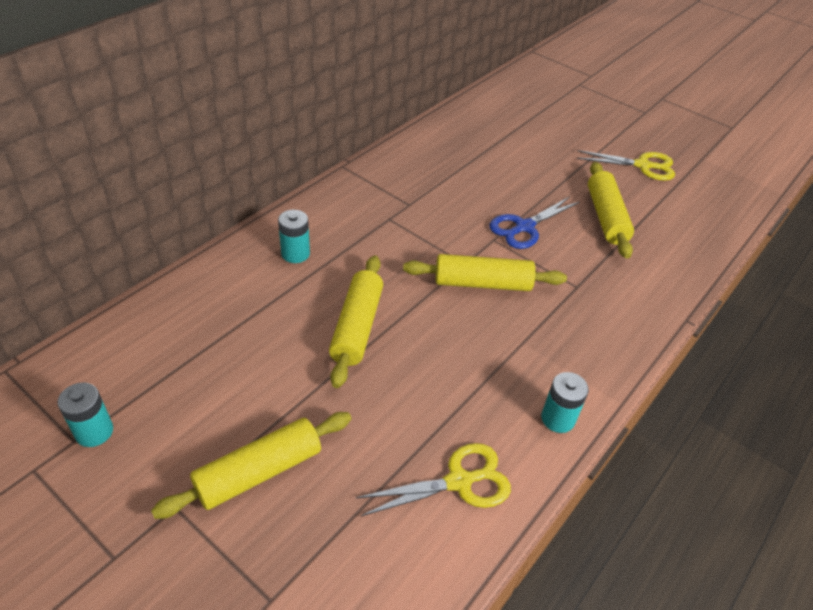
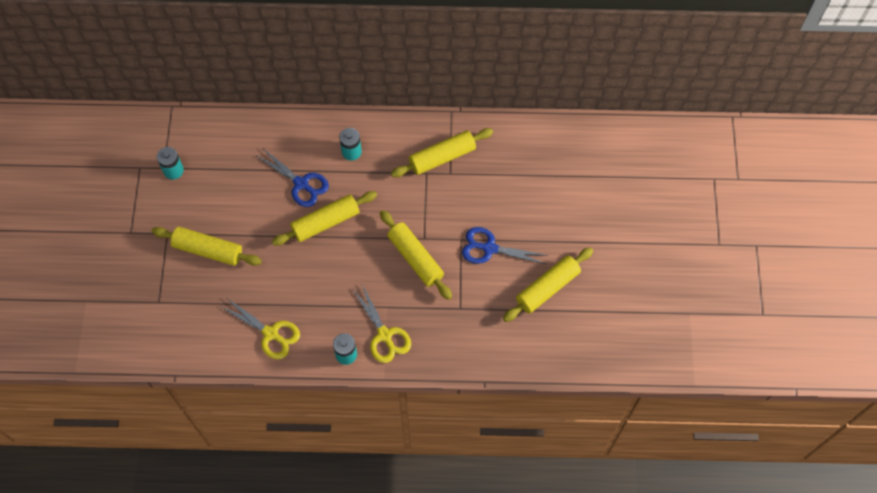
camera: 55 degrees right, 20 degrees up
(281, 317) = (301, 184): none -> blue scissors
(385, 199) = (442, 157): none -> yellow rolling pin
(642, 165) = (636, 279): yellow scissors -> yellow scissors (384, 335)

